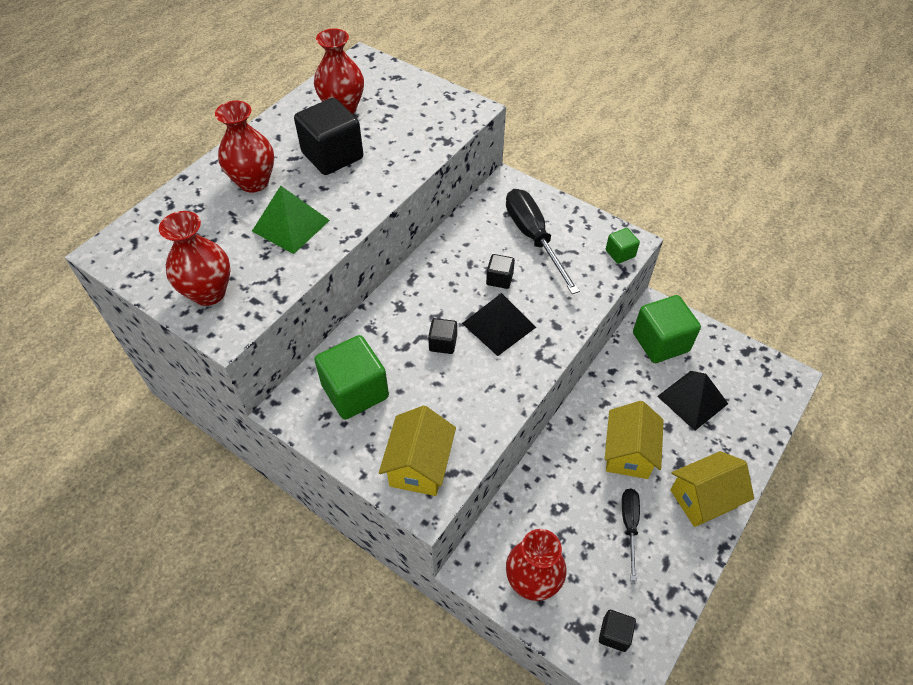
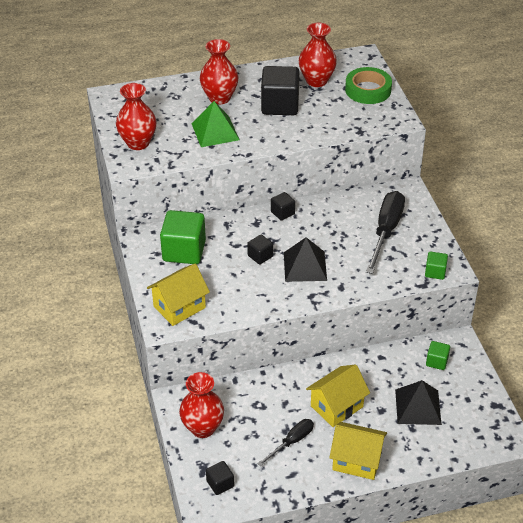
camera: 40 degrees right, 10 degrees down
(406, 93) = (368, 90): none -> green tape
(499, 279) = (335, 242): black cube -> black cube (282, 213)
(660, 342) = (437, 361): green cube -> green cube, size x0.50

